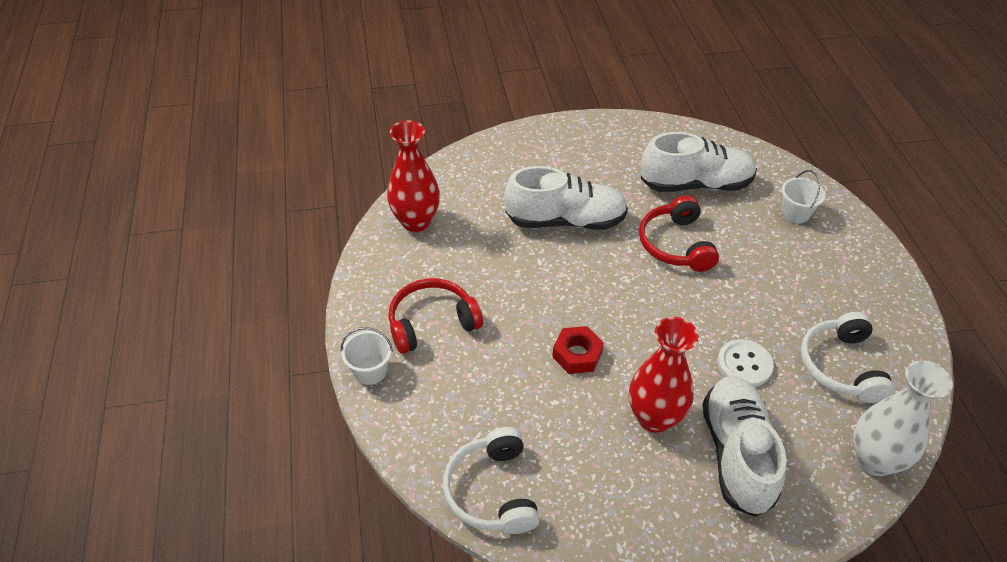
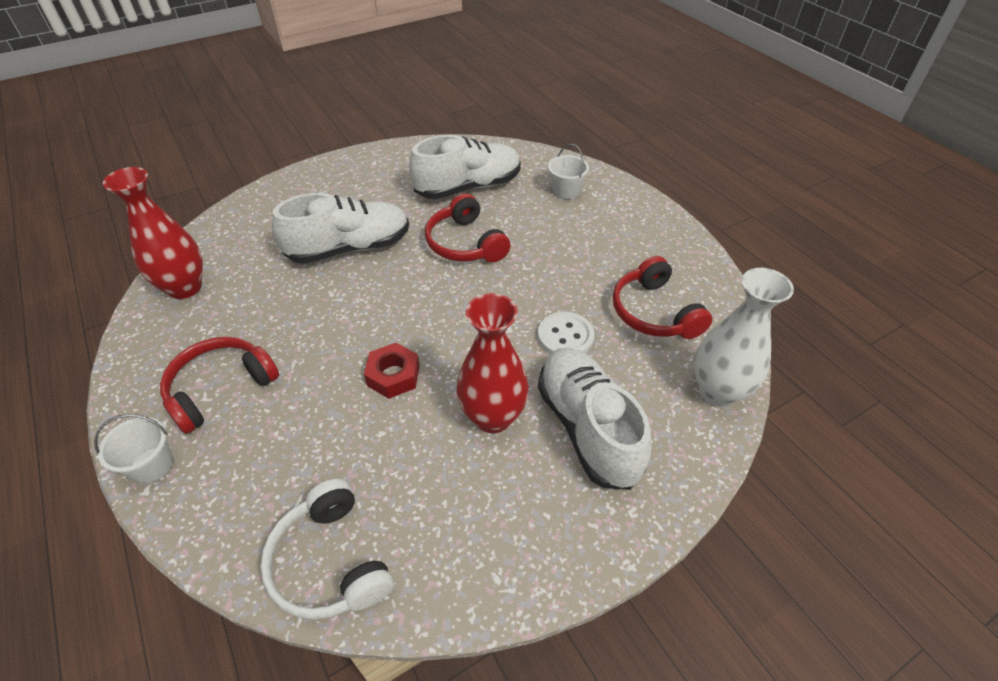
camera: 20 degrees left, 0 degrees up
(840, 366) = (654, 312): white headphones -> red headphones

